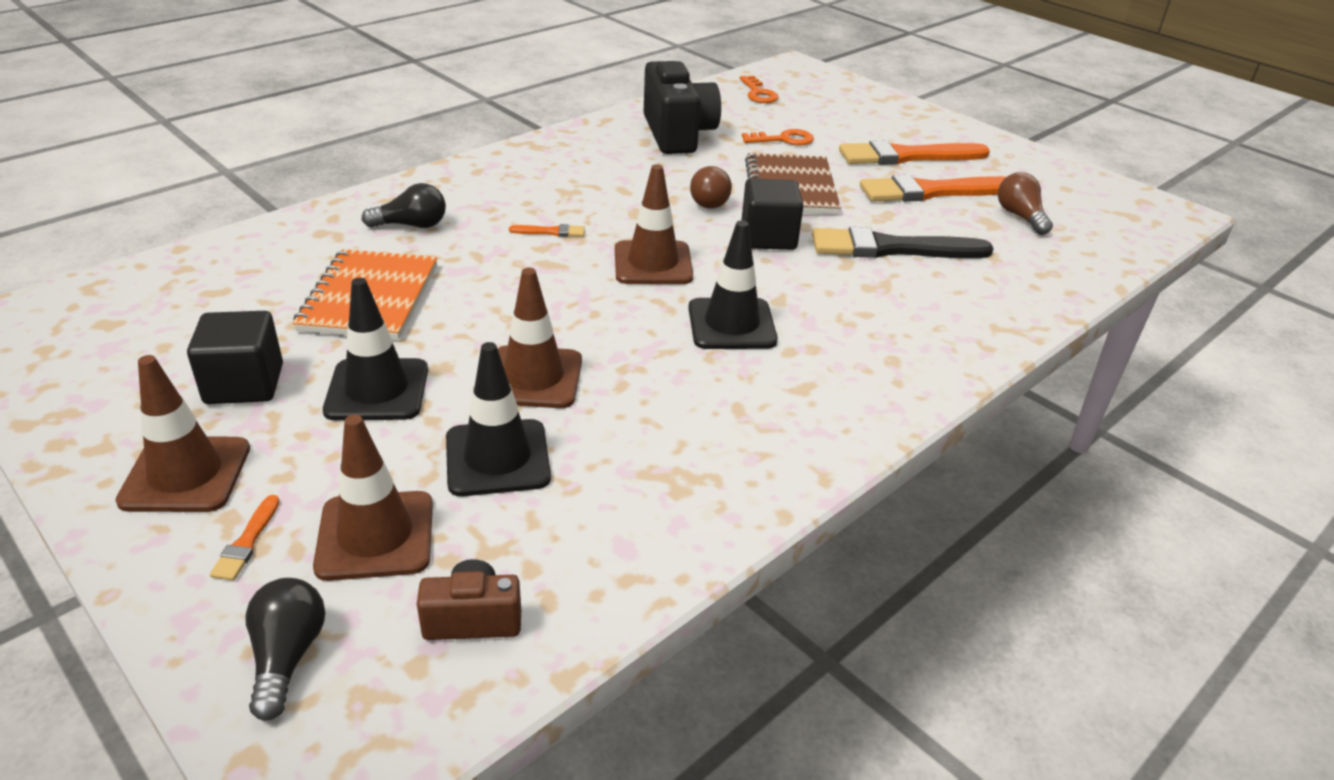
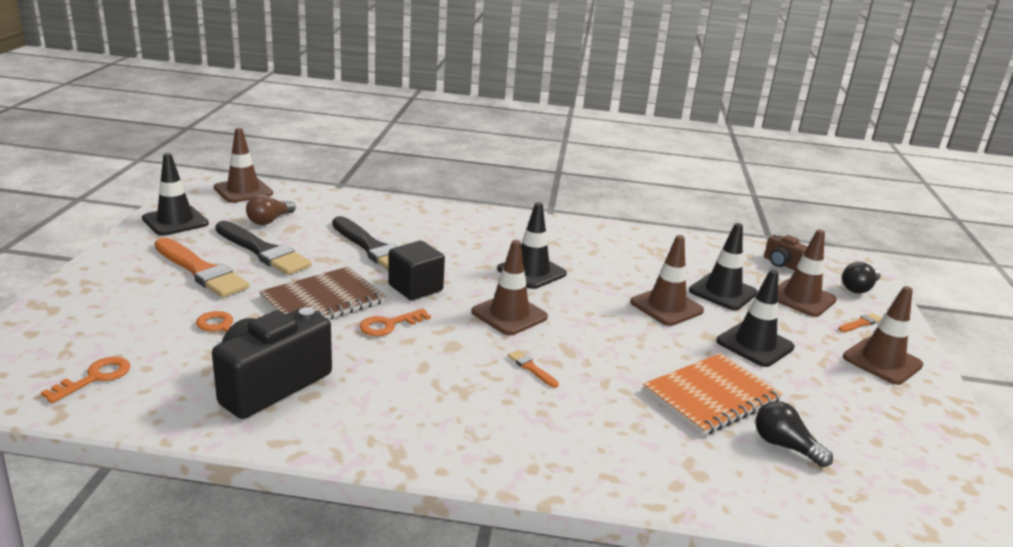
camera: 130 degrees left, 10 degrees down
(244, 384) = (830, 387): black cube -> none
(411, 225) = (621, 435): black light bulb -> black light bulb (785, 446)
(709, 200) = (389, 325): brown light bulb -> orange key
(932, 192) = (263, 251): orange brush -> black brush
(1046, 172) = (175, 221): none -> black traffic cone
(1134, 227) = (243, 191): none -> brown traffic cone

